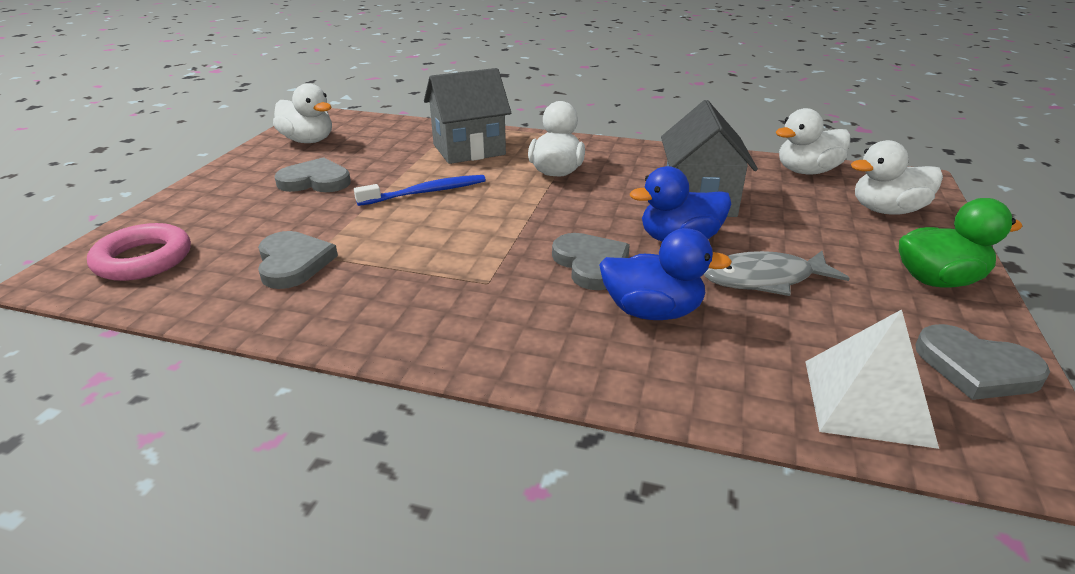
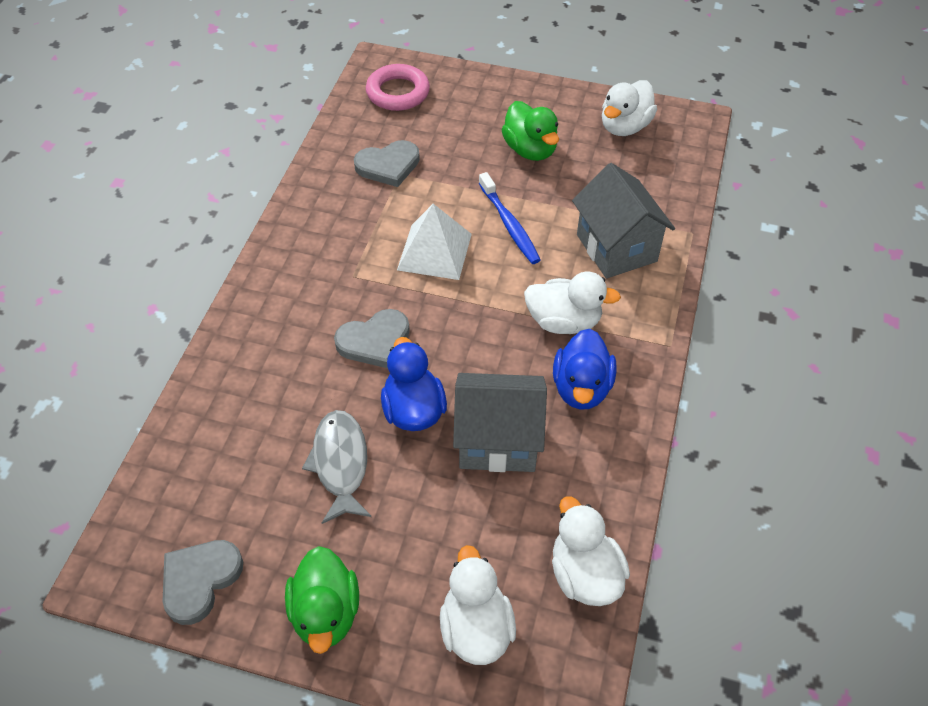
camera: 90 degrees right, 20 degrees up
(315, 181) = (530, 150): grey heart -> green duck
(652, 311) = (302, 375): blue duck -> blue duck (581, 388)
(867, 401) = (179, 488): white pyramid -> white pyramid (434, 252)

